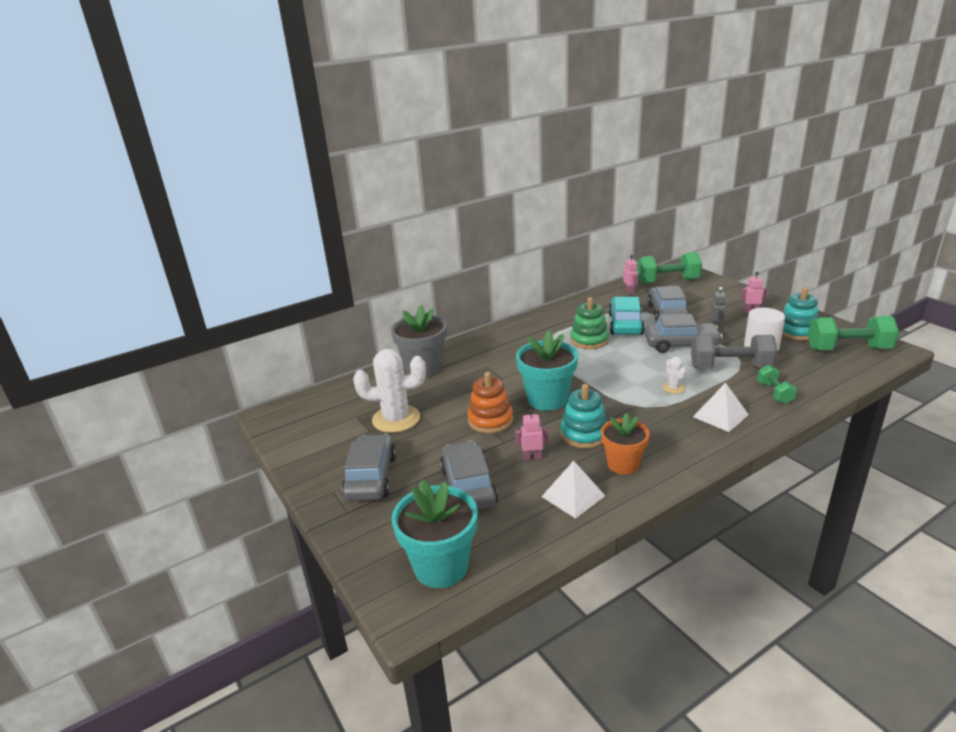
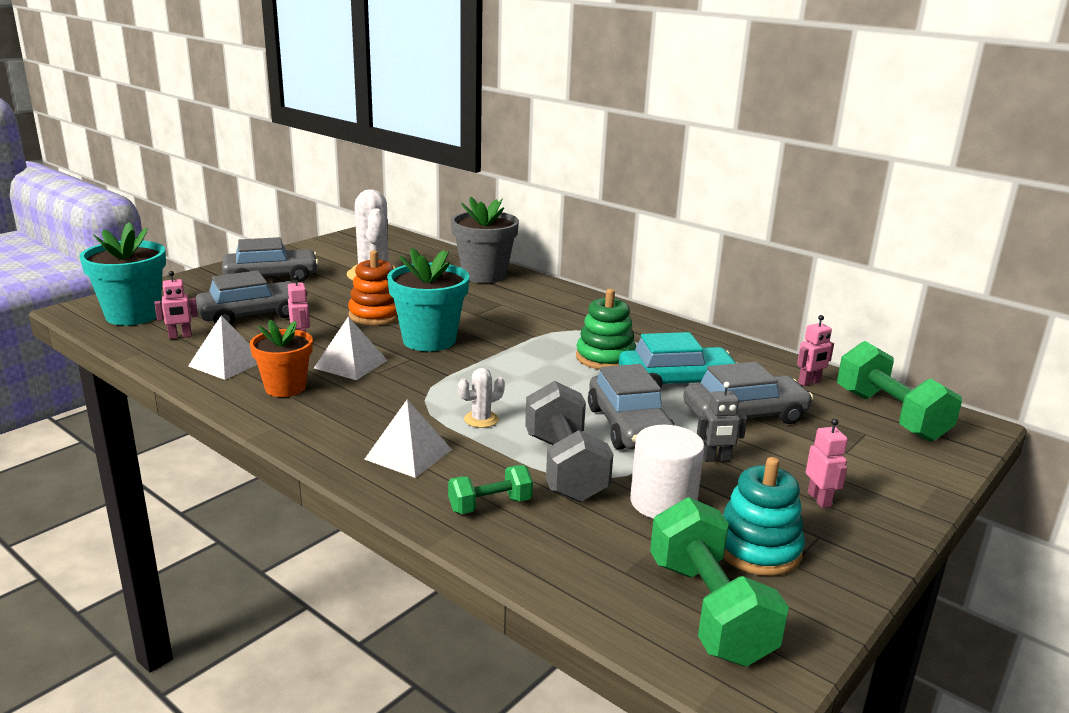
camera: 70 degrees right, 5 degrees down
(507, 528) = (180, 336): none -> pink robot
(584, 434) = (351, 364): turquoise stacking toy -> white pyramid

